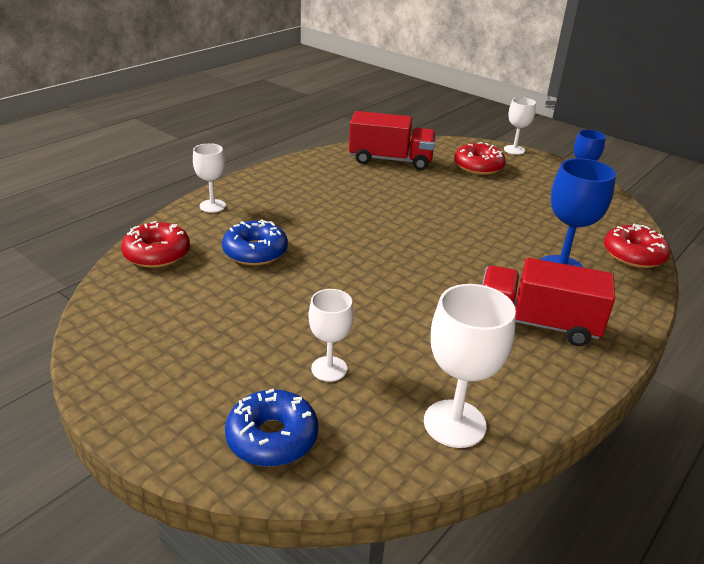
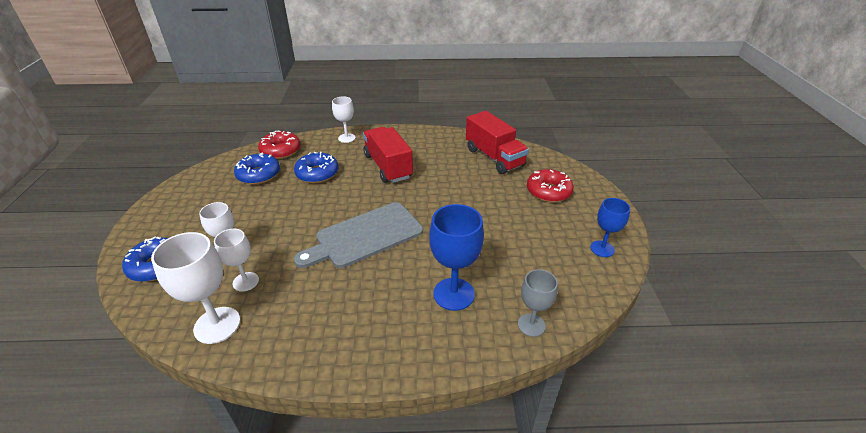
camera: 50 degrees right, 5 degrees up
(186, 289) = (259, 175): none -> blue donut
(419, 273) = (365, 236): none -> grey cutting board
(514, 150) = (607, 193): white goblet -> white goblet (246, 281)
(537, 323) = (363, 313): red truck -> red truck (388, 166)
(633, 255) = (531, 325): red donut -> grey goblet

